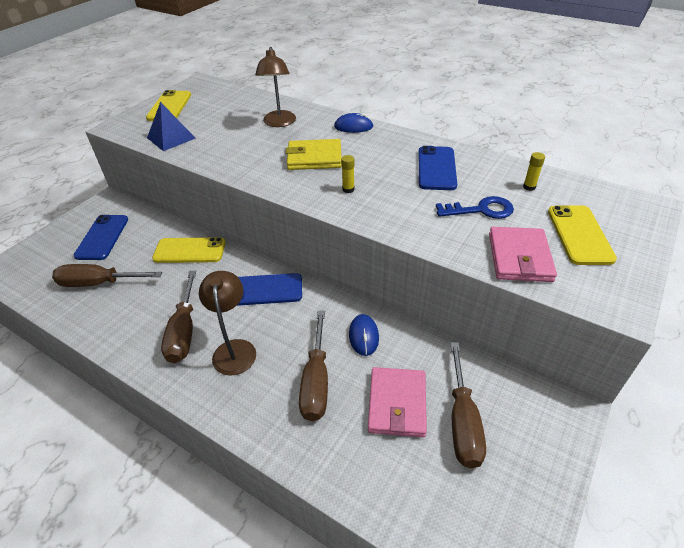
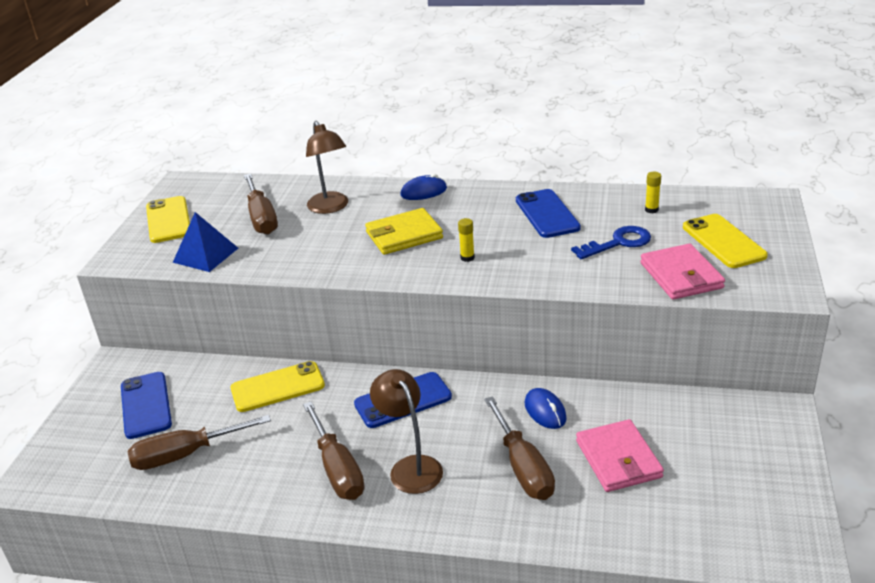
camera: 20 degrees left, 10 degrees down
(462, 421) = (690, 453): brown screwdriver -> brown screwdriver (261, 218)

